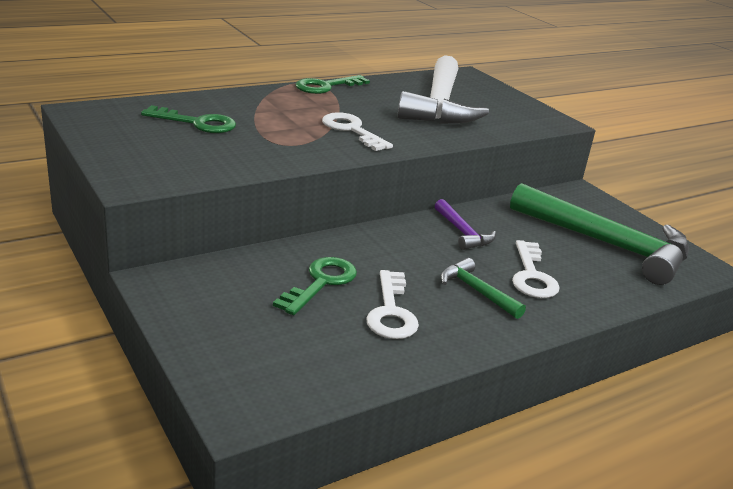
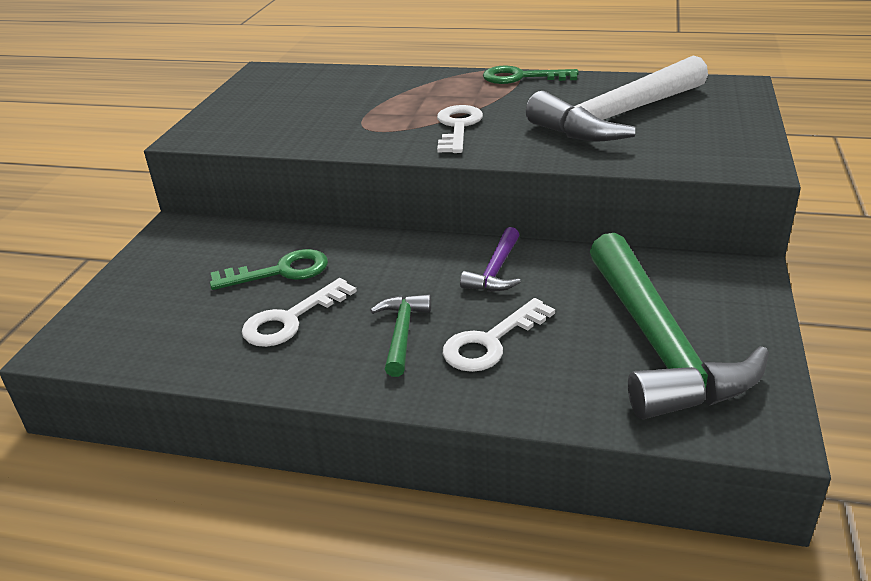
camera: 50 degrees right, 5 degrees up
(197, 123) = (330, 95): green key -> none

